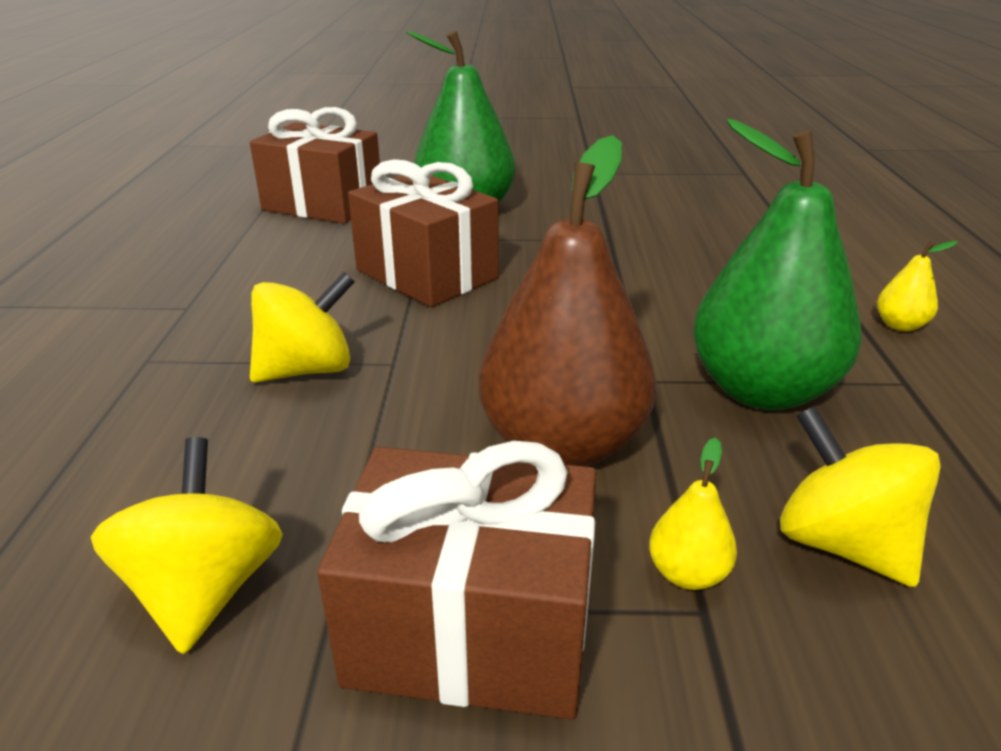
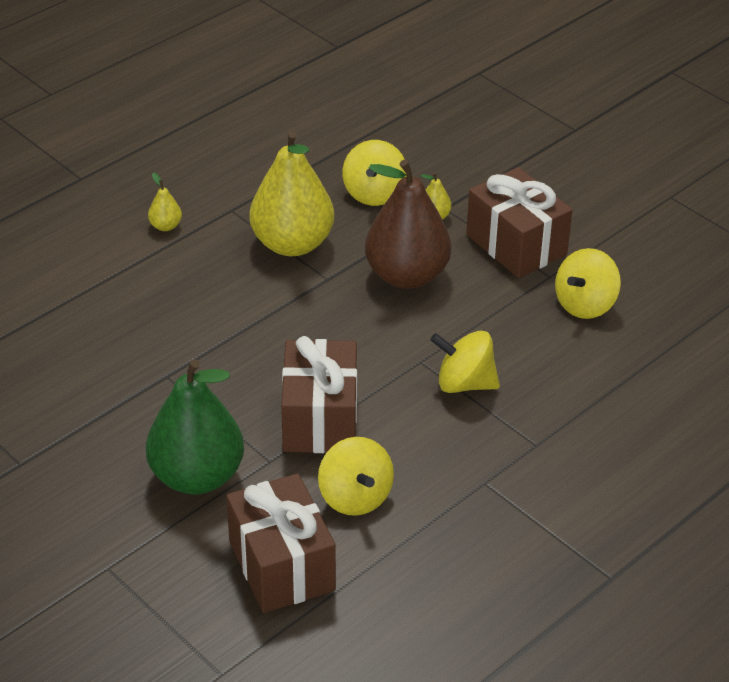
camera: 135 degrees left, 10 degrees up
(314, 250) = (355, 497): none -> yellow spinning top
(761, 390) = (292, 244): green pear -> yellow pear

